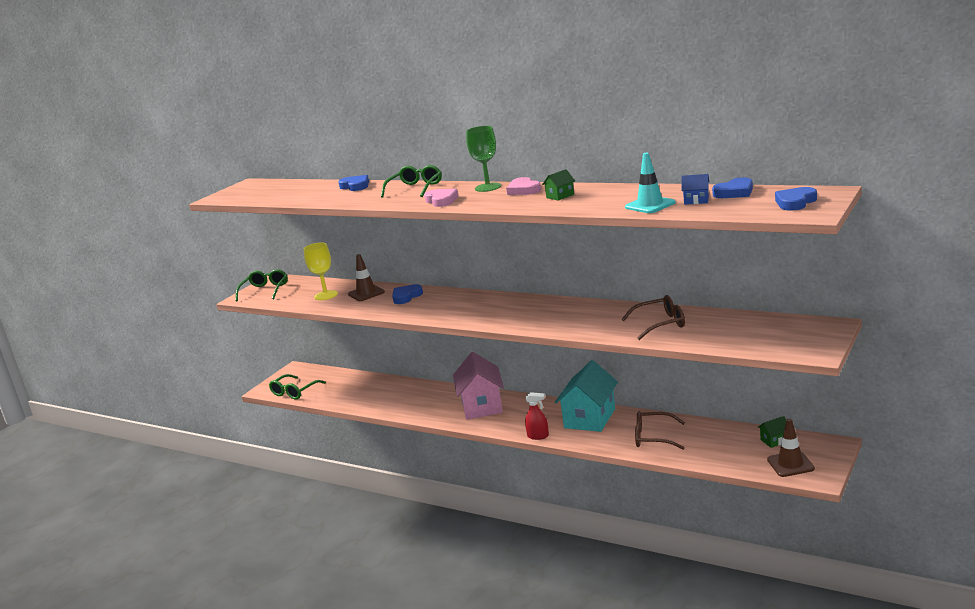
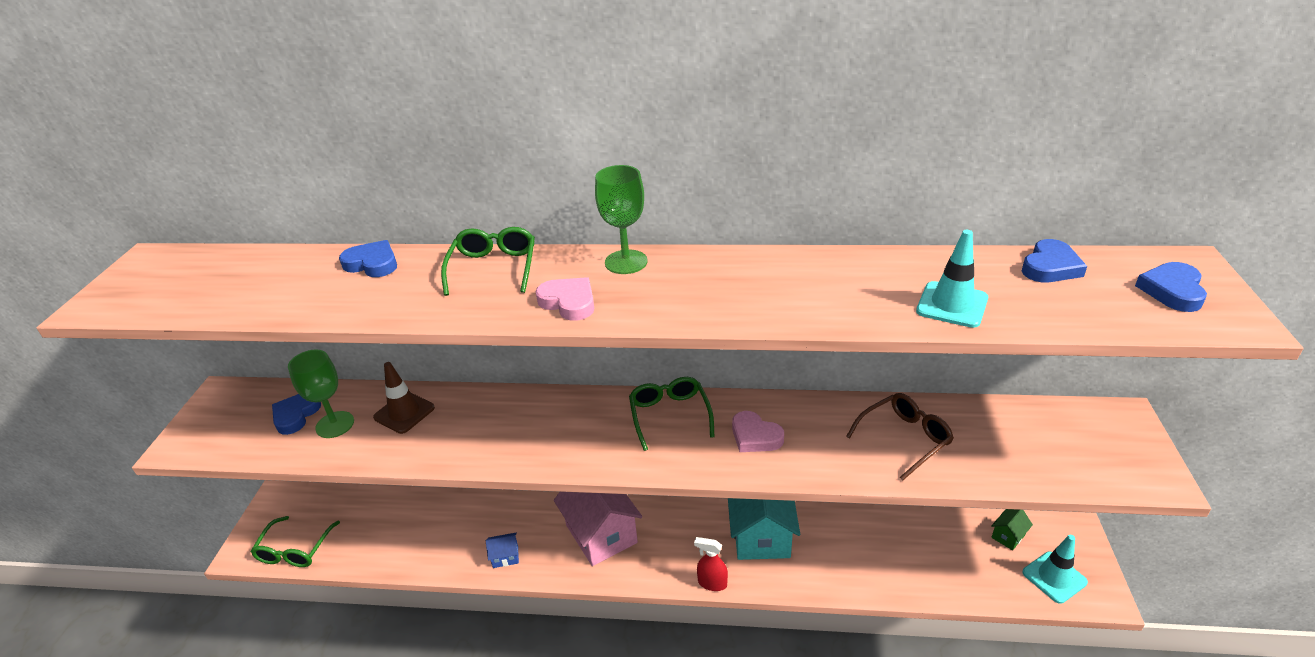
camera: 25 degrees left, 15 degrees up
(265, 290) = (216, 423): green glasses -> green glasses (669, 415)
(326, 295) = (335, 424): yellow goblet -> green goblet
(406, 297) = (477, 414): blue heart -> blue heart (296, 415)
(523, 190) = (696, 268): pink heart -> pink heart (755, 436)
(538, 436) = (712, 583): red spray bottle -> red spray bottle turned 150 degrees counterclockwise
(560, 196) = (774, 283): green house -> none
(653, 437) = (863, 557): brown glasses -> none
(696, 200) = (1014, 290): blue house -> blue house (505, 556)
(790, 464) = (1054, 577): brown traffic cone -> turquoise traffic cone

